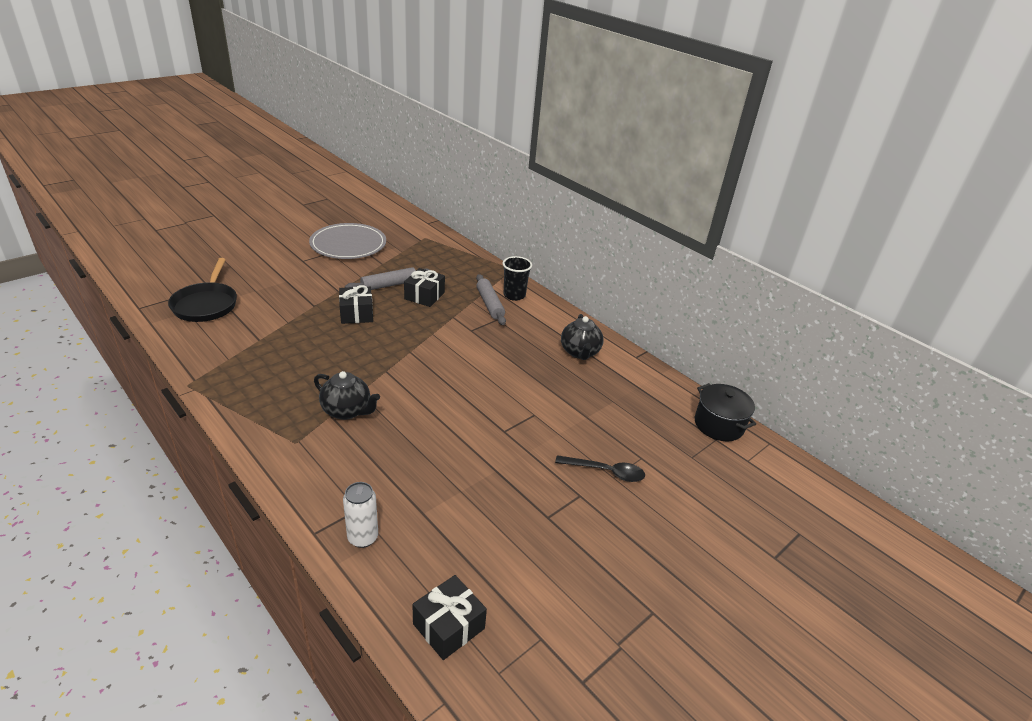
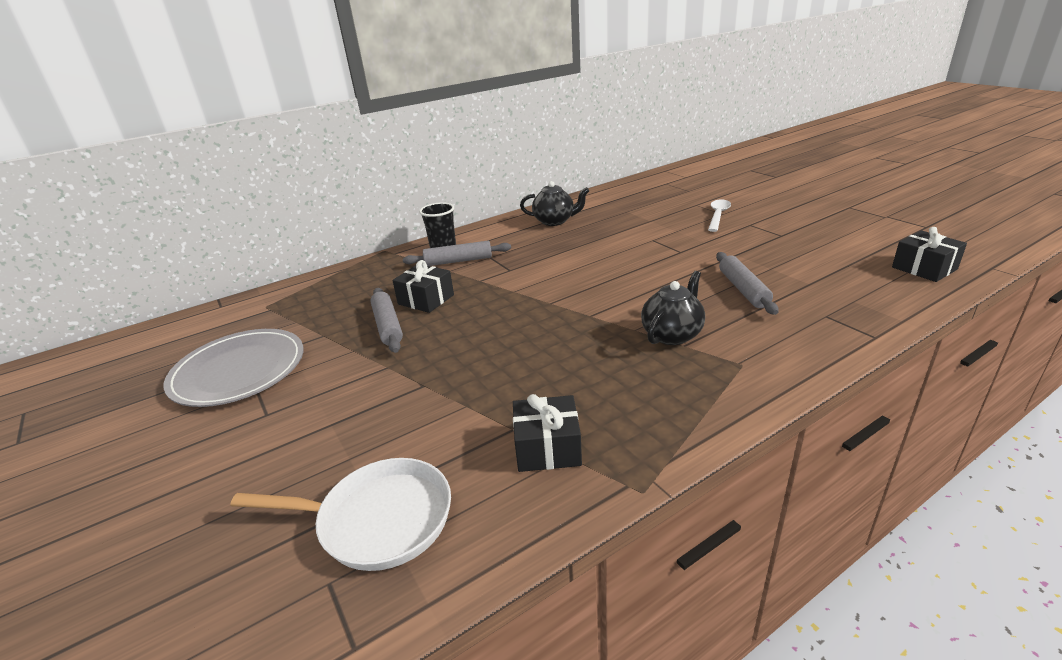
camera: 75 degrees left, 5 degrees down
(206, 304) = (377, 520): black pan -> white pan
(356, 314) = (457, 345): black gift -> black gift (547, 448)
(363, 537) = (861, 310): white can -> none
(417, 462) = (743, 289): none -> grey rolling pin
(606, 472) = (718, 215): black spoon -> white spoon
(718, 425) = (648, 181): black pot -> none

